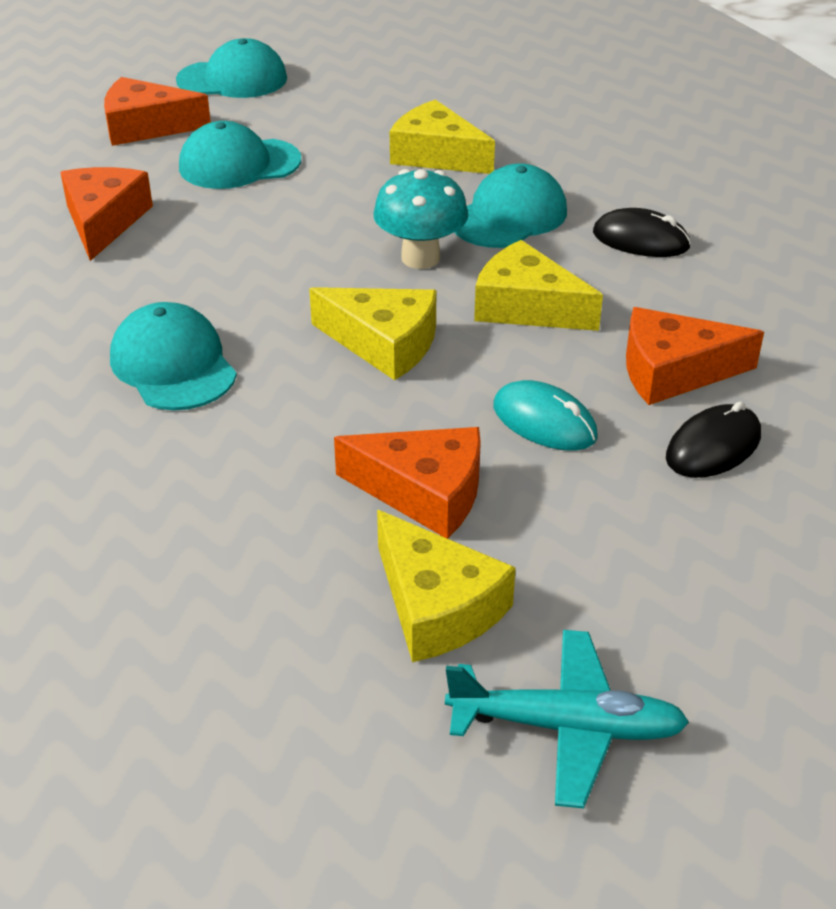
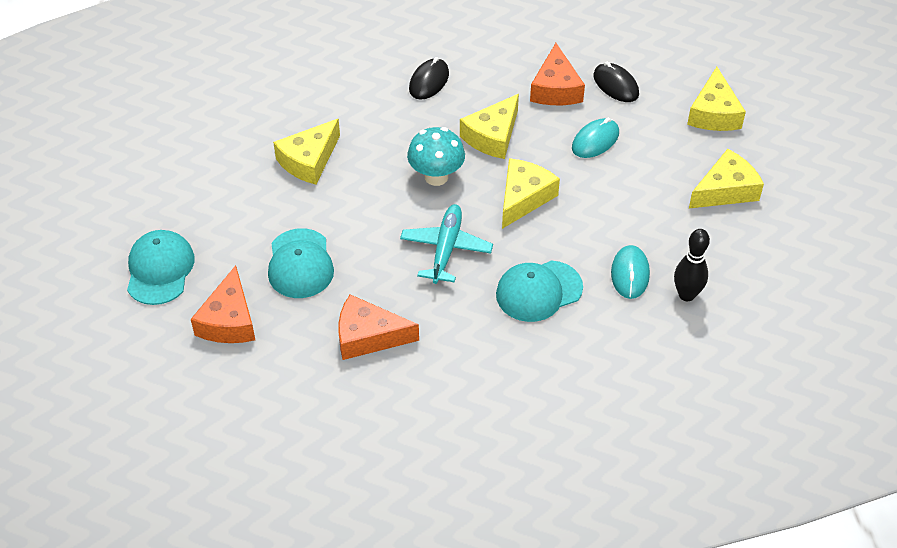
camera: 85 degrees left, 10 degrees up
(149, 540) = (686, 295): none -> black bowling pin
(205, 467) = (630, 274): none -> turquoise mouse
(424, 492) = (649, 189): orange cheese -> none
(509, 216) = (394, 133): turquoise cap -> none
(565, 727) = (789, 157): turquoise plane -> turquoise plane (446, 249)
(676, 594) = (714, 113): none -> yellow cheese

